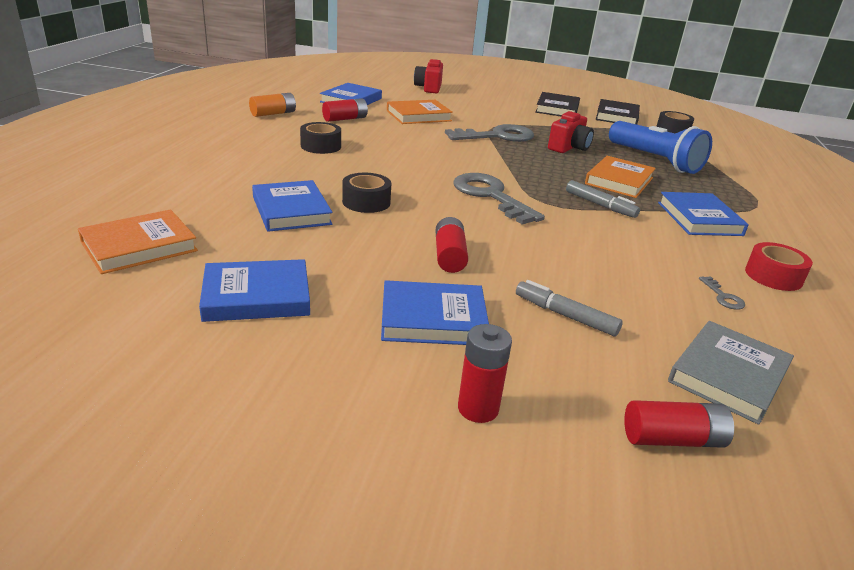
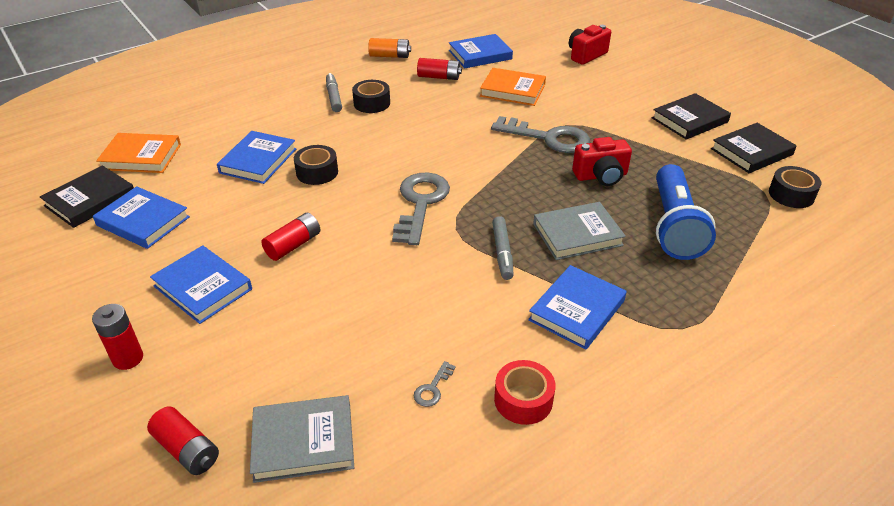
camera: 45 degrees right, 10 degrees up
(144, 304) = (90, 200): none -> black book
(565, 316) = (283, 332): grey marker -> grey marker (334, 97)
(619, 181) = (577, 234): orange book -> grey book

